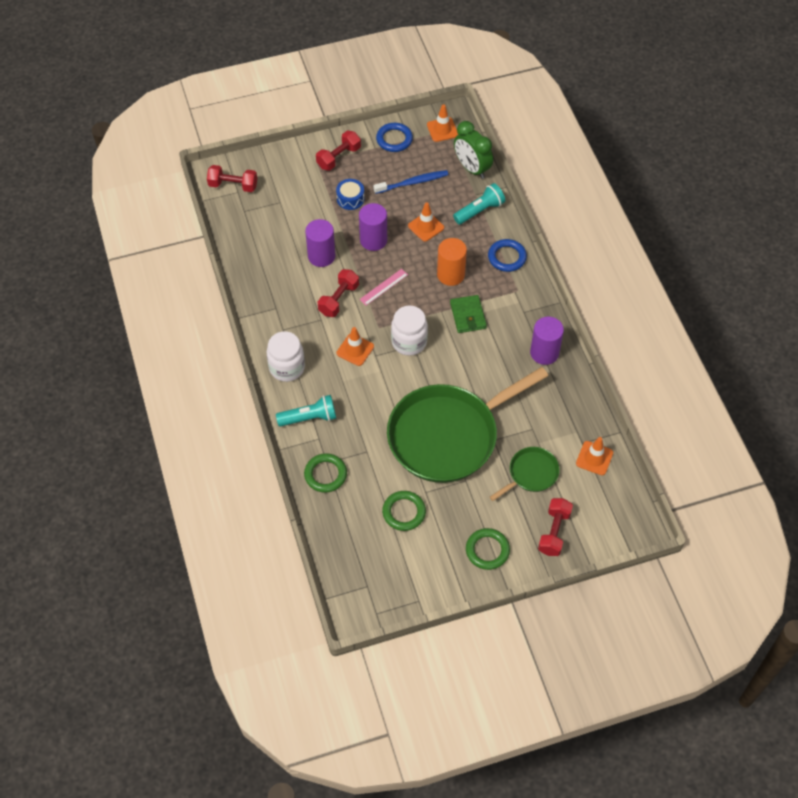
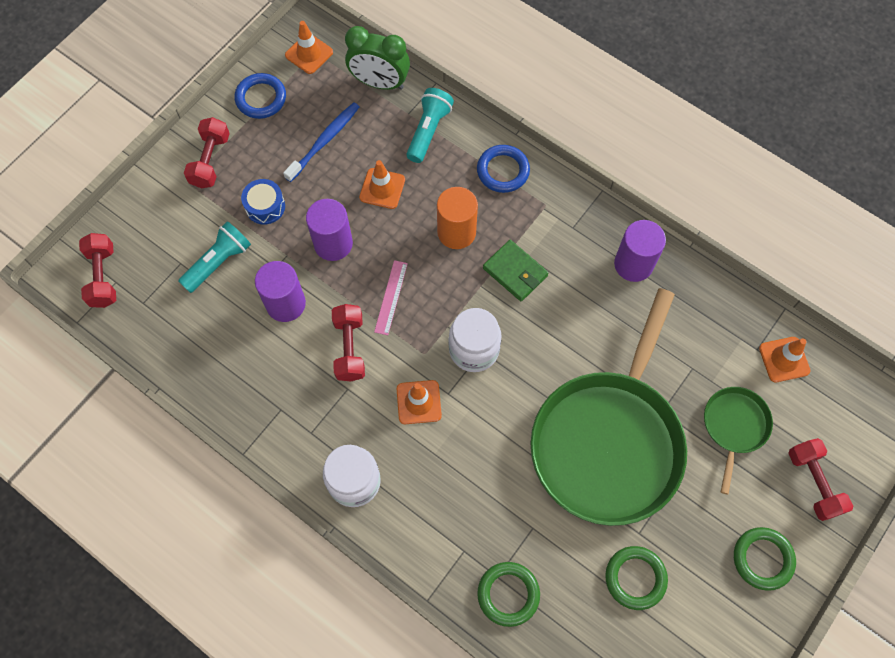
camera: 35 degrees left, 10 degrees up
(233, 185) = (103, 277): red dumbbell -> red dumbbell turned 75 degrees counterclockwise
(309, 418) = (432, 531): turquoise flashlight -> turquoise flashlight (218, 262)

